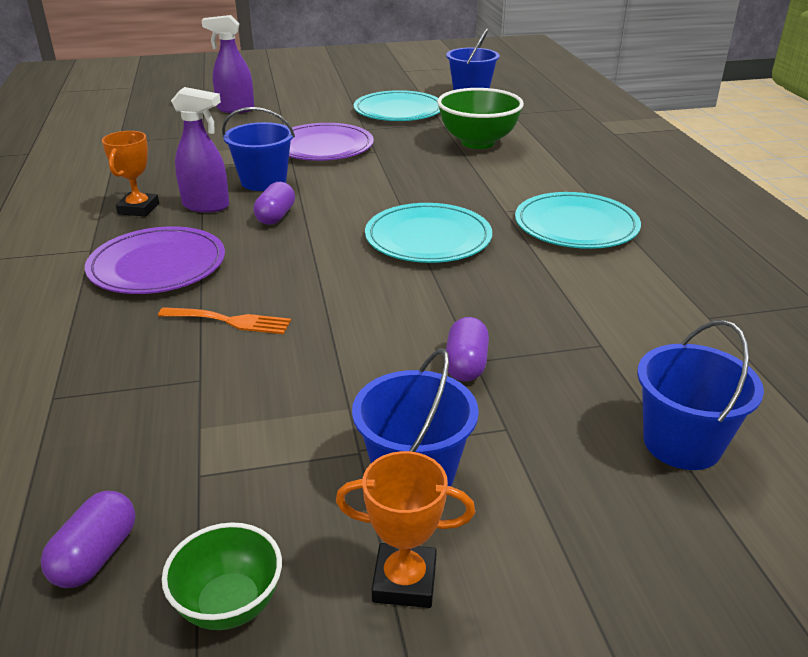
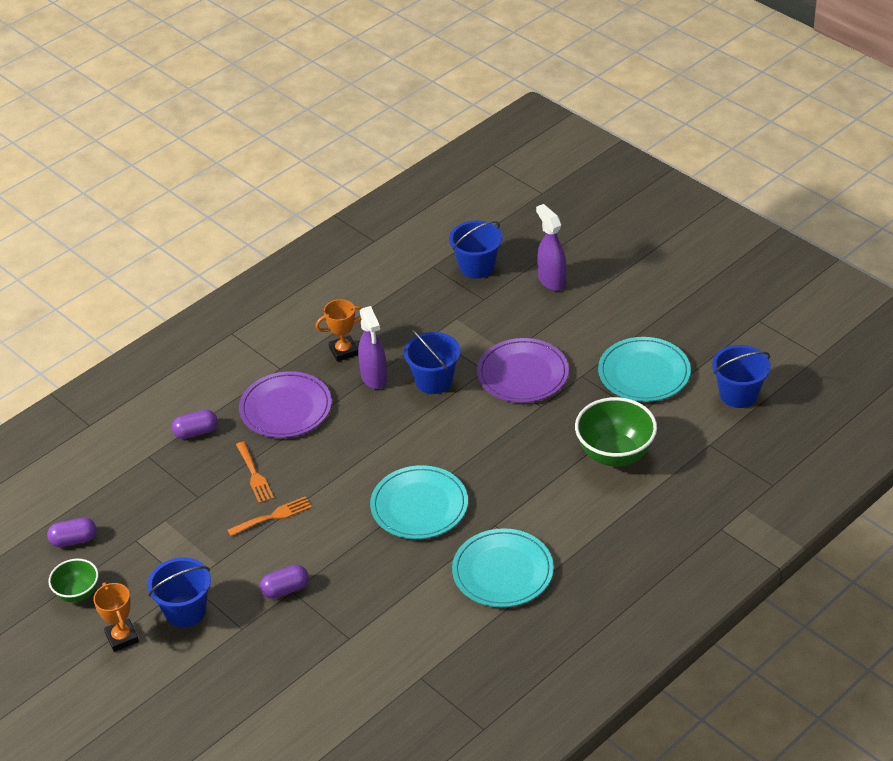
camera: 60 degrees right, 10 degrees up
(276, 216) = (387, 418): purple capsule -> purple capsule (196, 432)
(321, 331) = (273, 516): none -> orange fork
(682, 443) = (278, 699): blue bucket -> blue bucket (477, 267)

